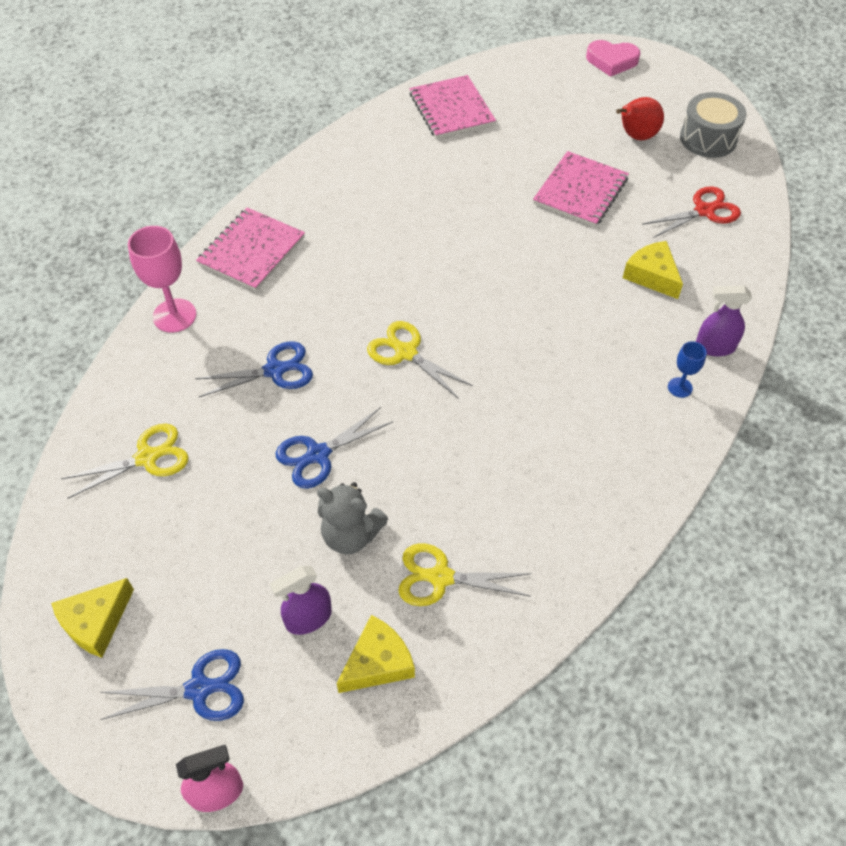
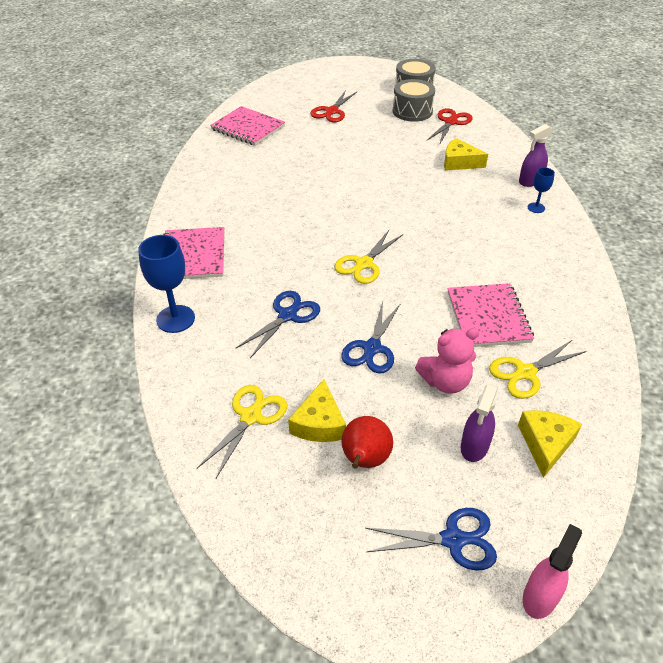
camera: 35 degrees left, 10 degrees down
(96, 622) = (329, 548): yellow cheese -> yellow cheese (319, 423)
(174, 315) = (175, 319): pink goblet -> blue goblet
(199, 689) = (453, 539): blue scissors -> blue scissors turned 45 degrees clockwise
(351, 535) = (445, 381): grey teddy bear -> pink teddy bear
(406, 353) = (364, 264): yellow scissors -> yellow scissors turned 60 degrees counterclockwise
(570, 128) = (332, 111): none -> red scissors
(580, 191) = (373, 139): pink notebook -> pink notebook (488, 317)
(612, 61) = (319, 72): pink heart -> none
(636, 136) = (374, 102): red pear -> red pear (364, 460)
(671, 172) = (412, 111): none -> grey drum

